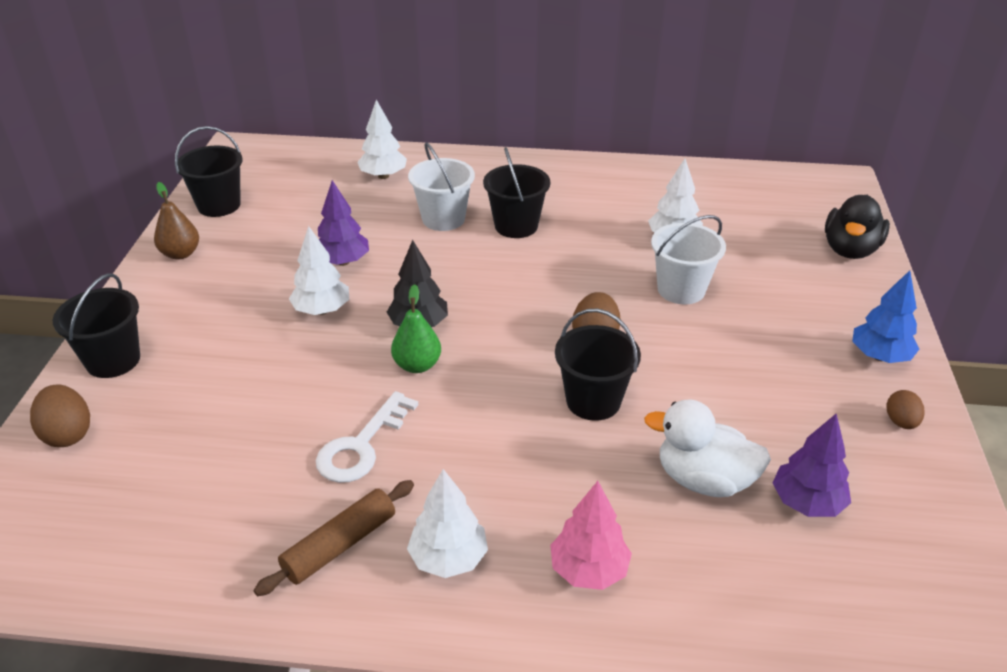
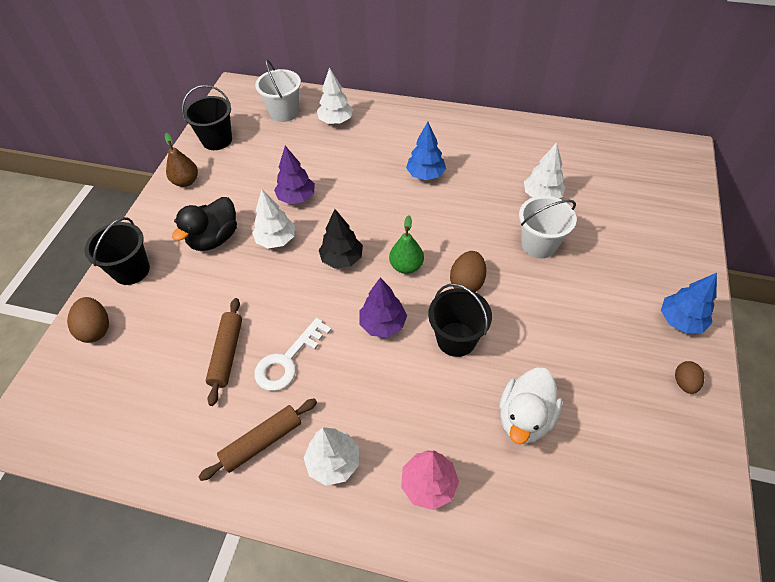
camera: 10 degrees right, 15 degrees up
(271, 446) = (227, 354): none -> brown rolling pin
(417, 365) = (336, 295): green pear -> green pear (406, 266)
(443, 219) = (373, 164): white bucket -> white bucket (284, 112)
(516, 226) = (425, 175): black bucket -> blue tree
(704, 480) = (525, 417): white duck -> white duck turned 90 degrees counterclockwise
(807, 503) = (597, 447): purple tree -> purple tree (383, 324)
(850, 250) = (677, 218): black duck -> black duck (214, 239)

